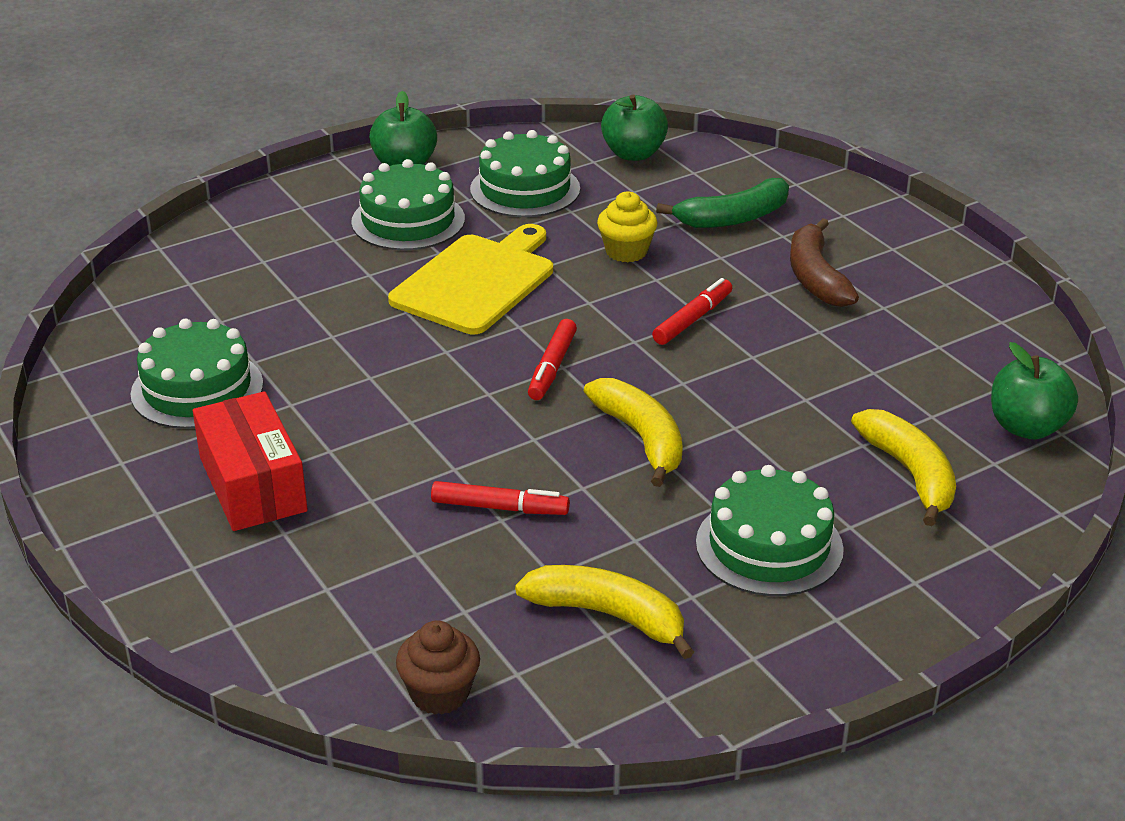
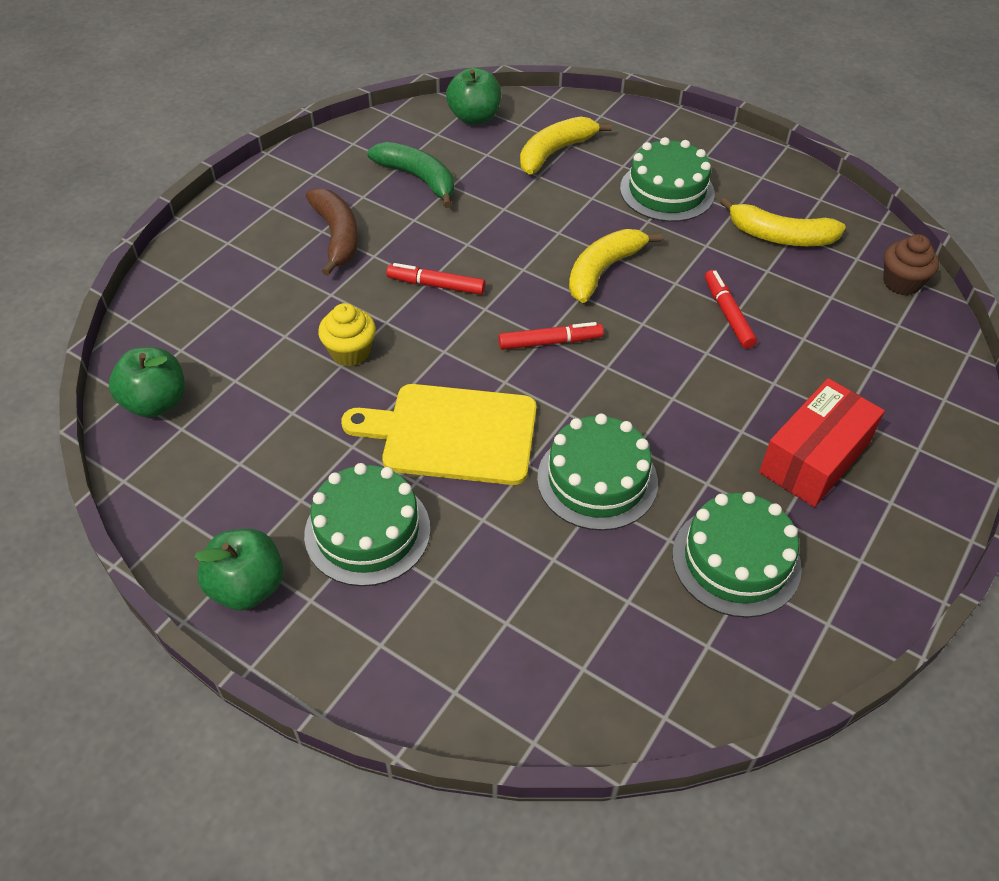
camera: 115 degrees left, 15 degrees up
(525, 189) = (263, 461): green cake -> green cake (597, 480)
(609, 615) = (780, 236): yellow banana -> yellow banana turned 75 degrees counterclockwise
(733, 218) = (260, 302): green banana -> green banana (418, 179)
(815, 277) = (337, 236): brown banana -> brown banana turned 75 degrees counterclockwise

